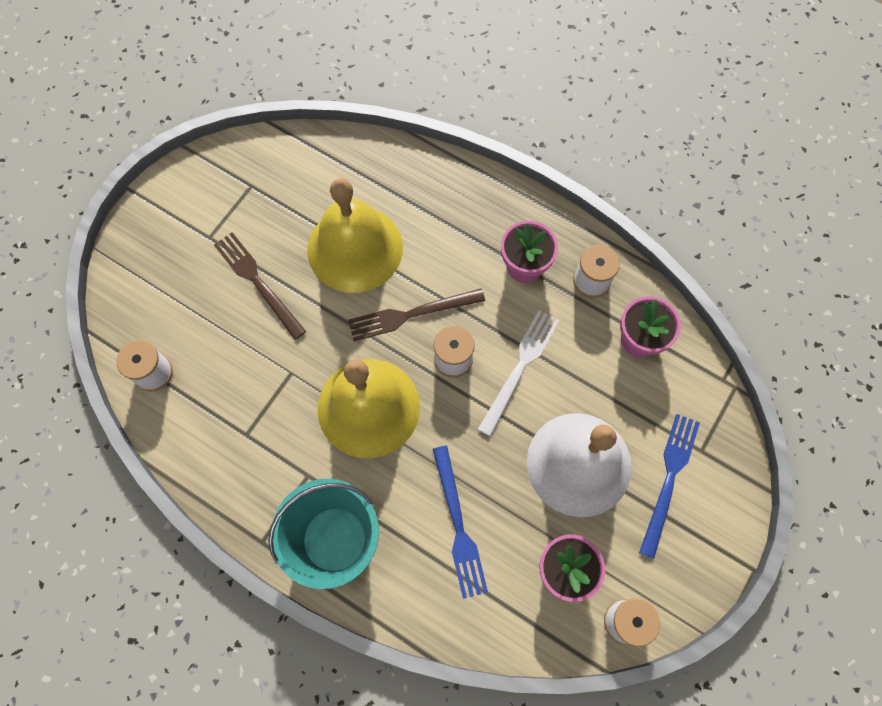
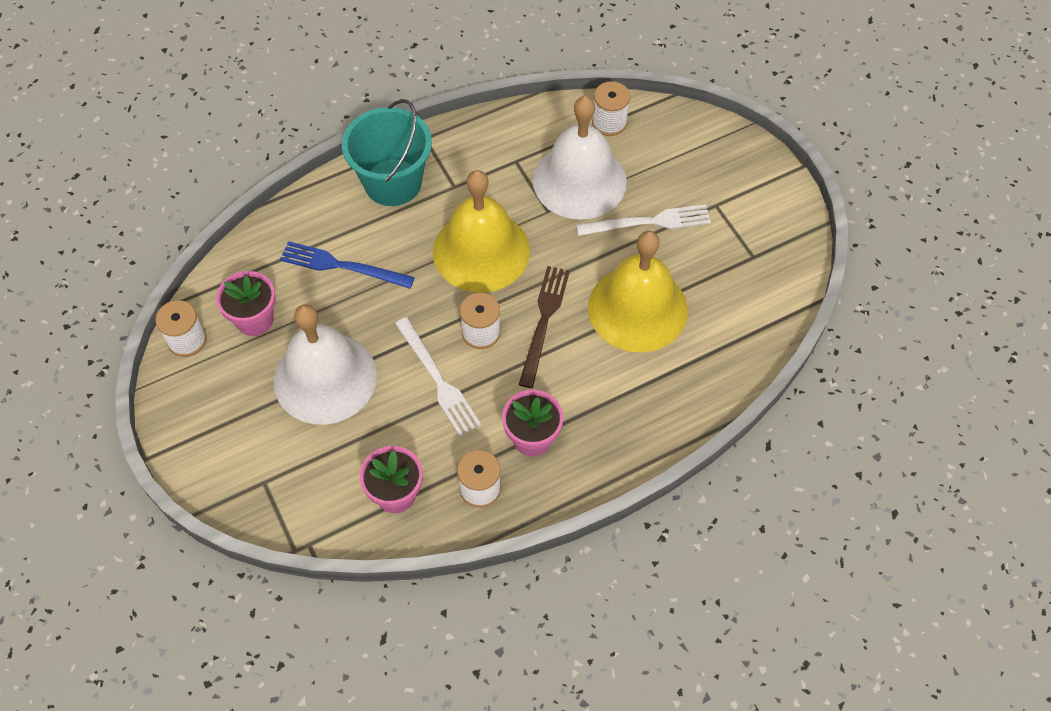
camera: 120 degrees right, 10 degrees down
(240, 364) = (579, 180): none -> white bell
(258, 282) = (648, 222): brown fork -> white fork
(669, 479) = (261, 440): blue fork -> none

